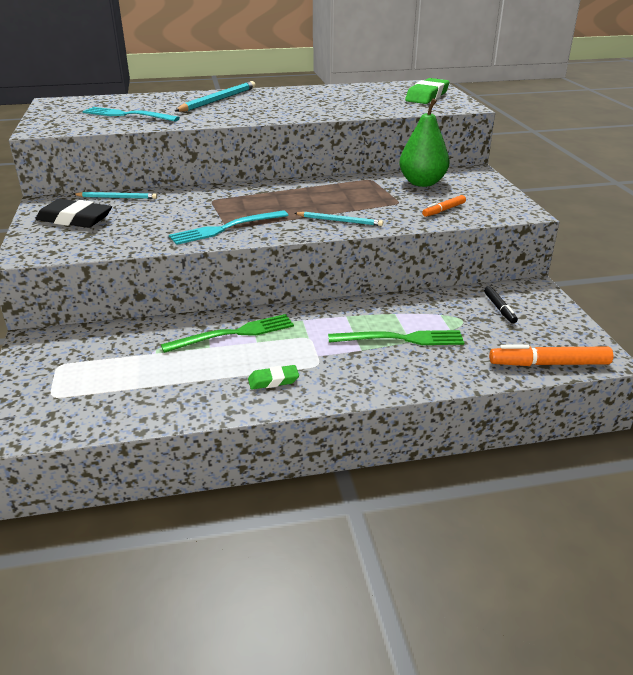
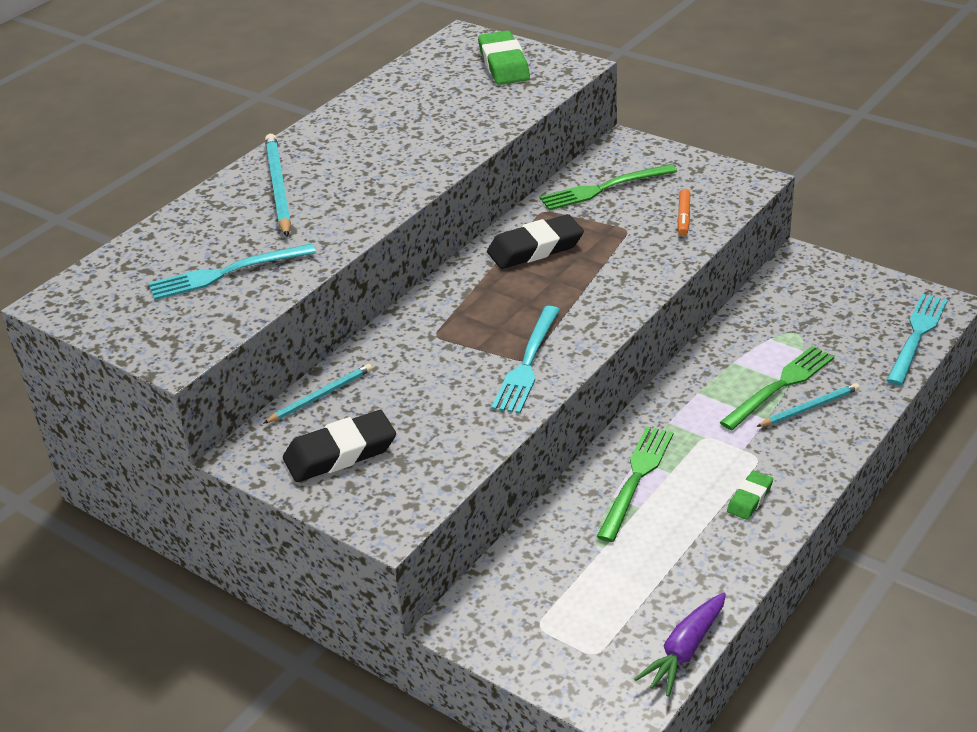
camera: 40 degrees left, 5 degrees up
(90, 427) = (685, 650): none -> purple carrot
(333, 190) = (535, 248): none -> black eraser
(340, 221) = (616, 287): turquoise pencil -> turquoise pencil (809, 408)
(422, 183) = (603, 188): green pear -> green fork
(499, 309) = (806, 301): black marker -> none
(549, 364) = (917, 336): orange marker -> turquoise fork

